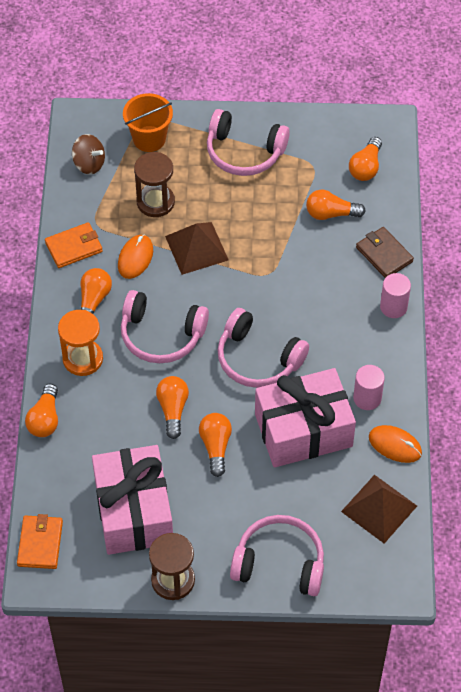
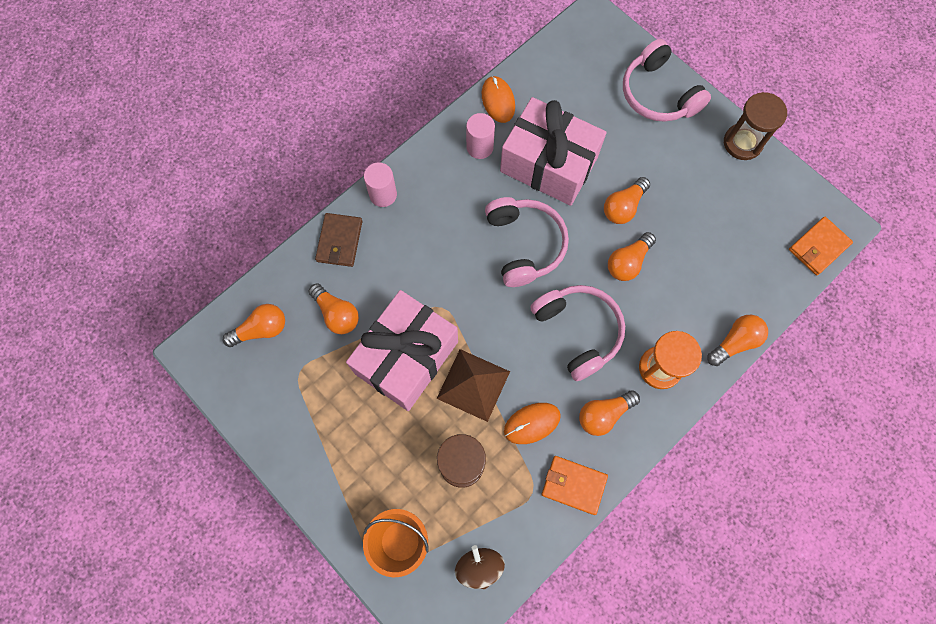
camera: 135 degrees left, 15 degrees up
(134, 511) = (727, 212): pink gift -> pink gift (406, 357)
(244, 152) = (337, 442): pink headphones -> none
(379, 508) = (555, 72): brown pyramid -> none

